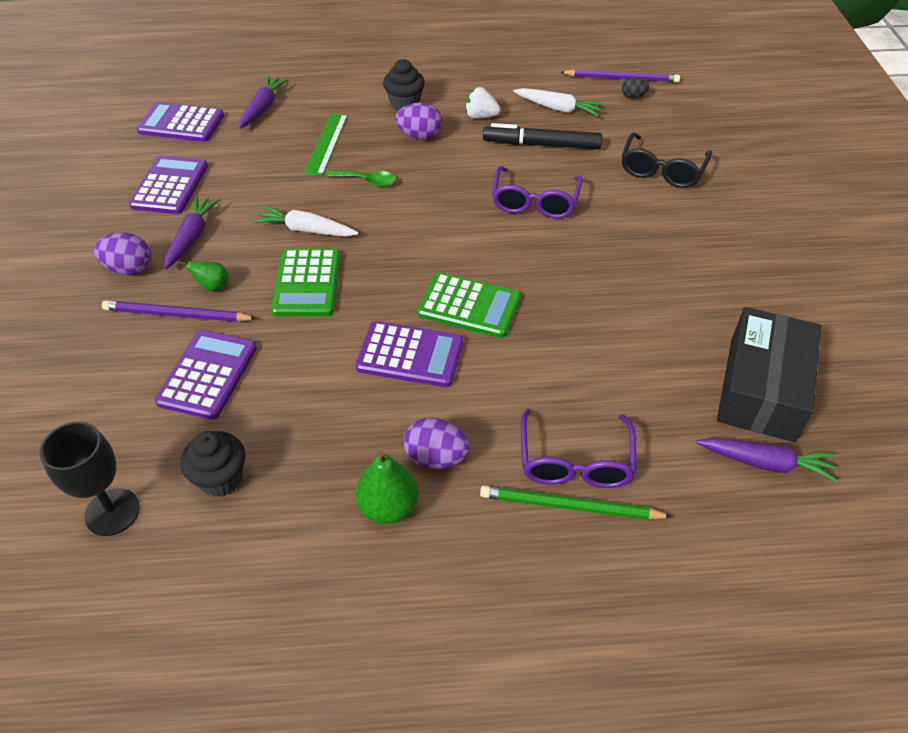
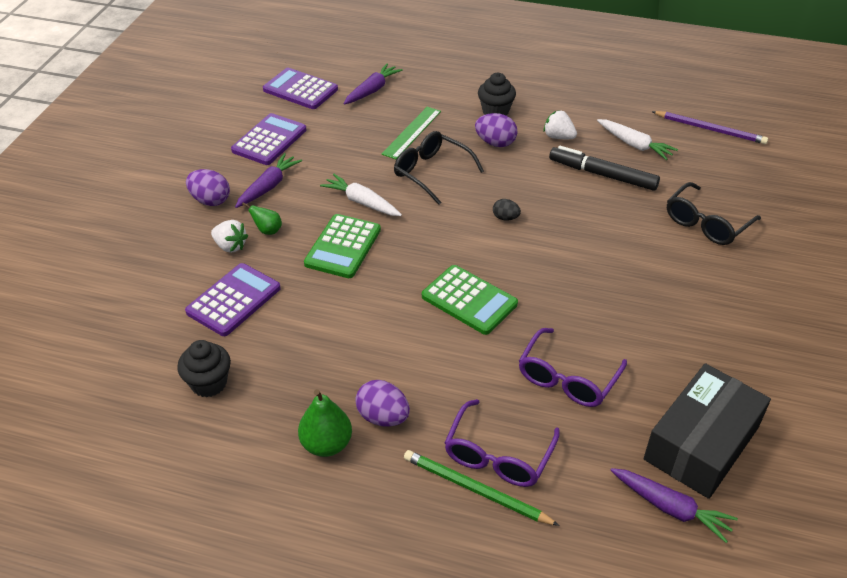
camera: 20 degrees right, 5 degrees down
(112, 512) = (120, 384): black goblet -> none
(176, 315) = (230, 246): purple pencil -> white strawberry
(367, 181) = (431, 172): green spoon -> black glasses
(410, 355) = (400, 328): purple calculator -> none
(534, 202) = (571, 225): purple glasses -> purple glasses (567, 378)
(633, 96) = (713, 148): black egg -> black egg (505, 218)

